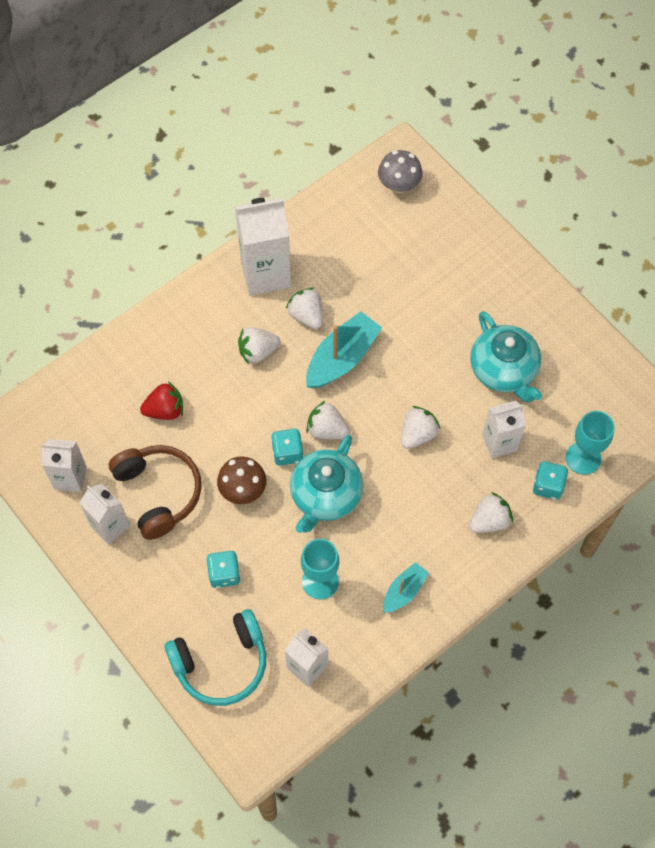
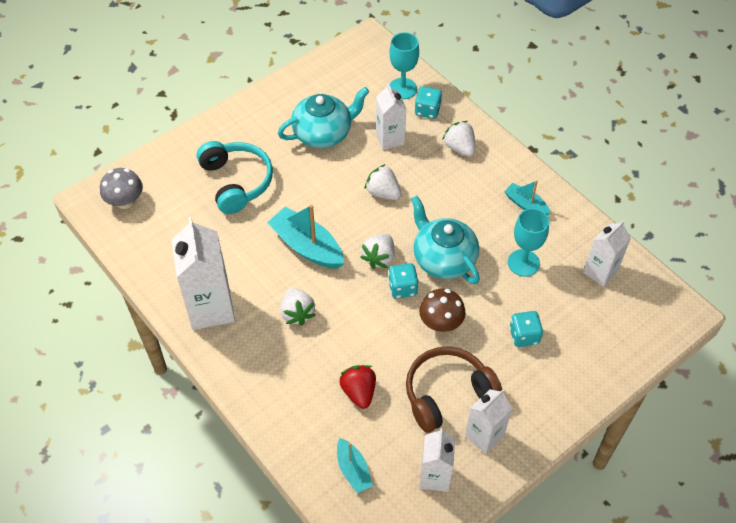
camera: 90 degrees left, 10 degrees down
(83, 405) = (353, 470): none -> turquoise boat
(221, 663) = (607, 336): turquoise headphones -> turquoise headphones (236, 182)
(307, 316) = (261, 274): white strawberry -> none
(325, 495) = (443, 259): turquoise teapot -> turquoise teapot turned 150 degrees counterclockwise

